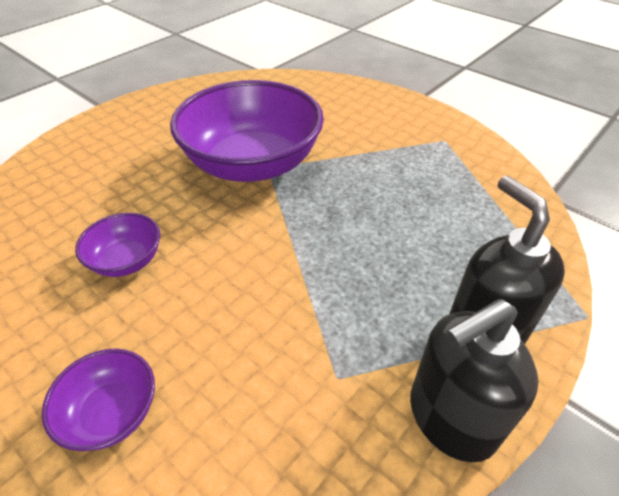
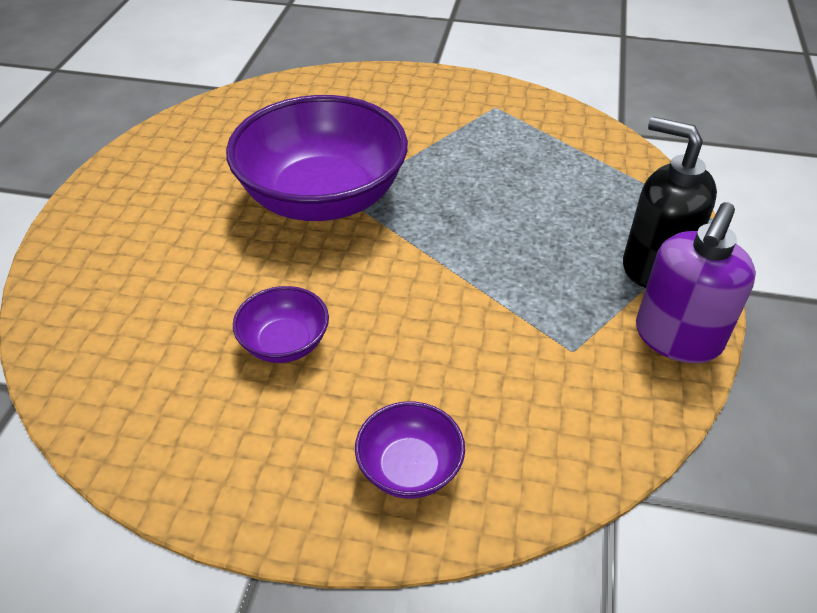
camera: 30 degrees left, 0 degrees up
(450, 417) = (677, 338): black soap dispenser -> purple soap dispenser

